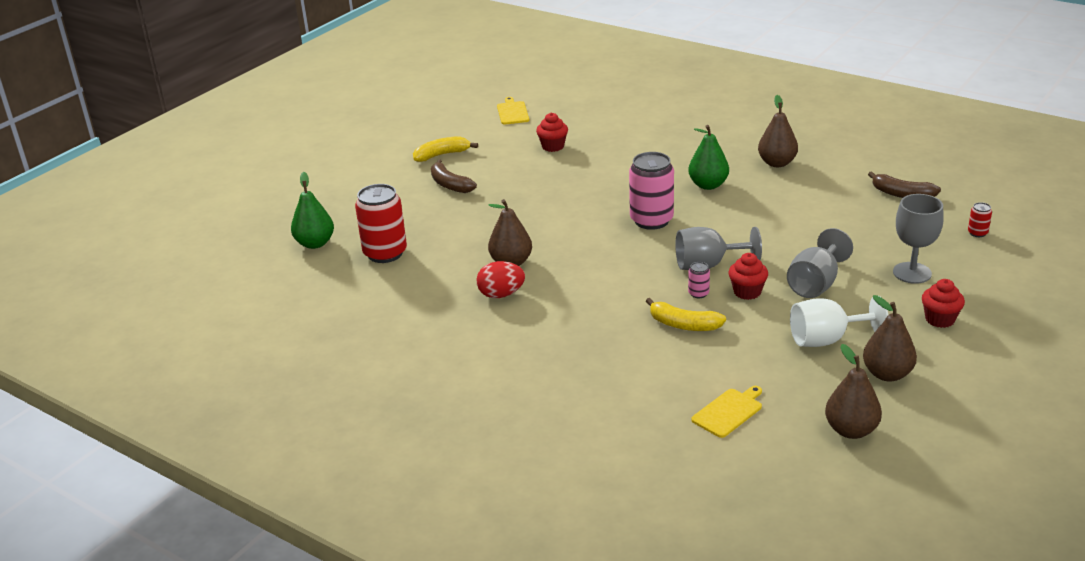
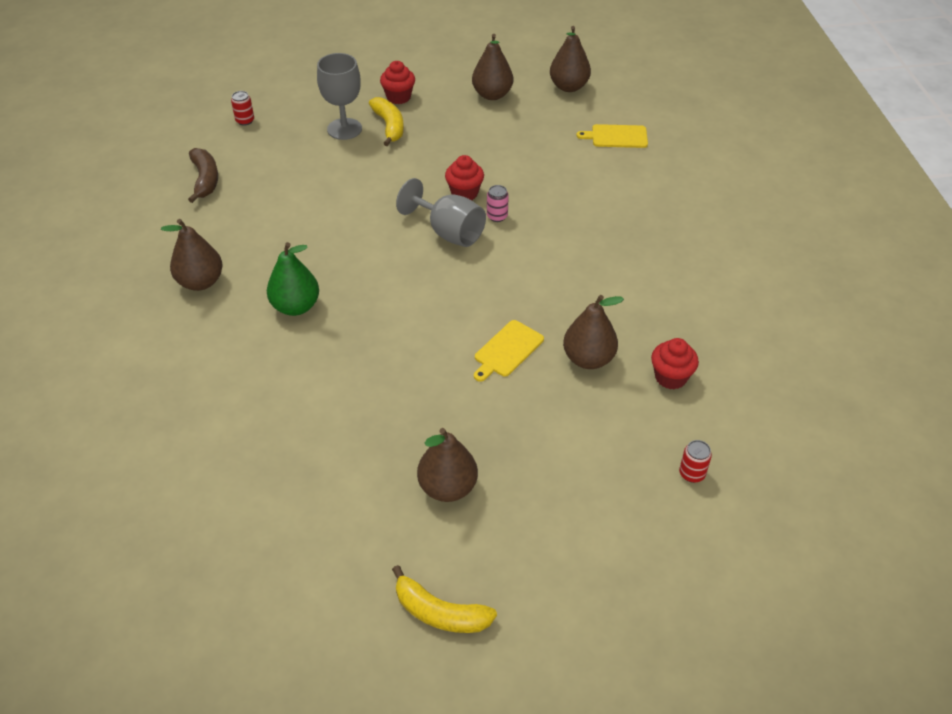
camera: 135 degrees left, 15 degrees up
(315, 243) = (755, 560): green pear -> none
(385, 253) = (692, 474): red can -> red can, size x0.44
(450, 184) = (503, 535): brown banana -> none
(501, 181) = (448, 487): none -> brown pear
(501, 294) = (641, 330): red egg -> none
(512, 112) = (240, 631): yellow cutting board -> yellow cutting board (507, 350)
(553, 146) = (313, 500): red cupcake -> red cupcake (670, 377)
(651, 220) = (408, 308): pink can -> none
(683, 325) = (548, 202): yellow banana -> yellow banana (389, 126)
(815, 284) = (413, 165): grey goblet -> none
(827, 340) = (483, 132): white goblet -> none

